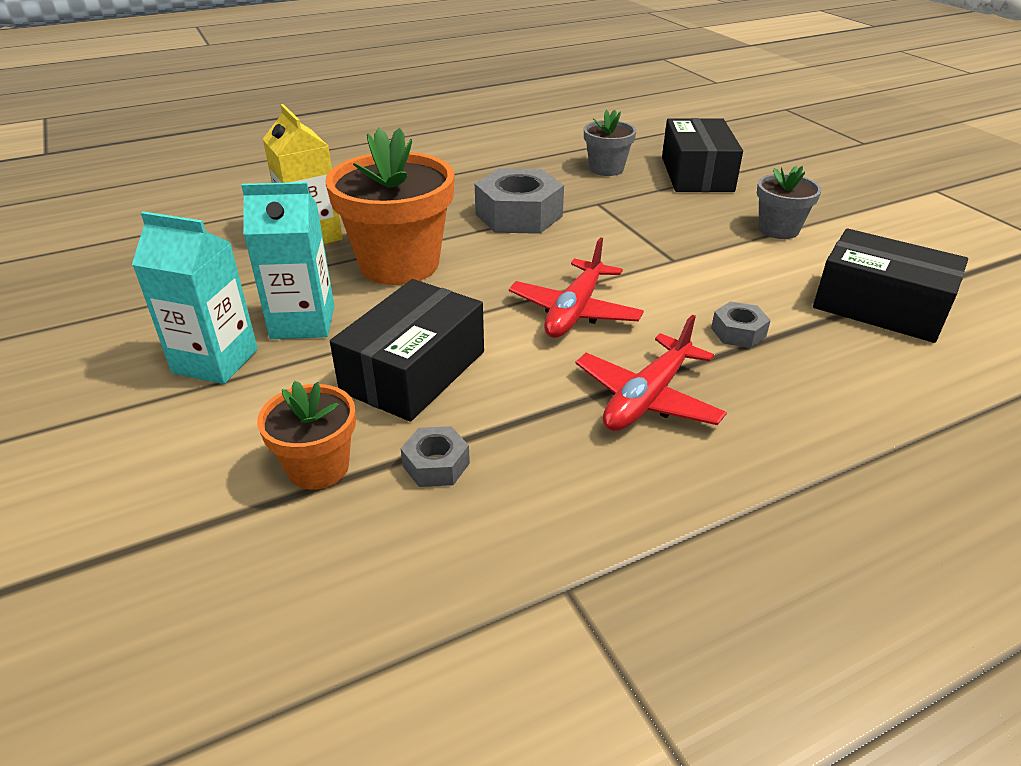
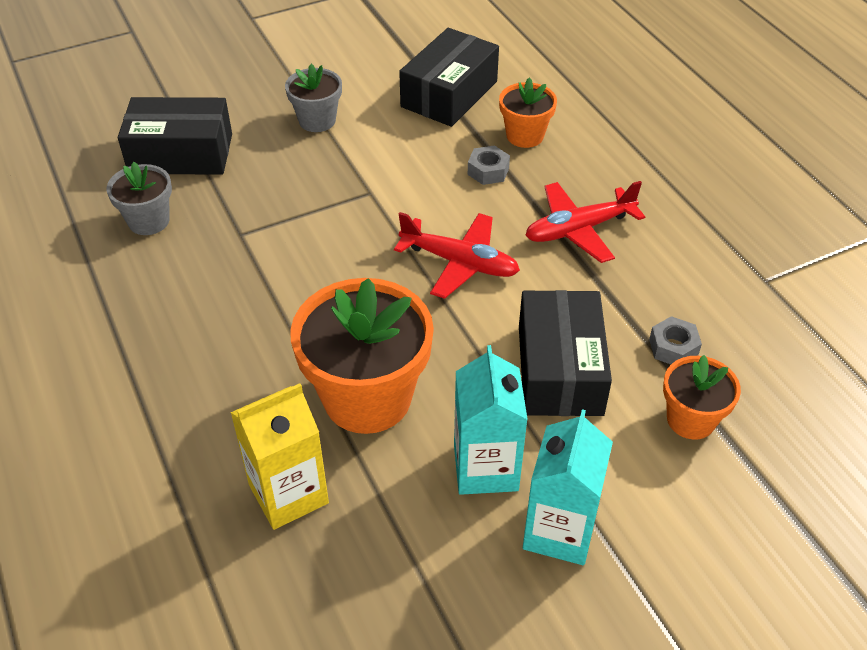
camera: 90 degrees left, 10 degrees up
(414, 371) = (560, 370): black box -> black box turned 60 degrees clockwise
(518, 215) = (260, 299): grey nut -> none
(647, 398) = (578, 229): red plane -> red plane turned 120 degrees clockwise
(824, 362) = (525, 136): none -> orange flower pot

